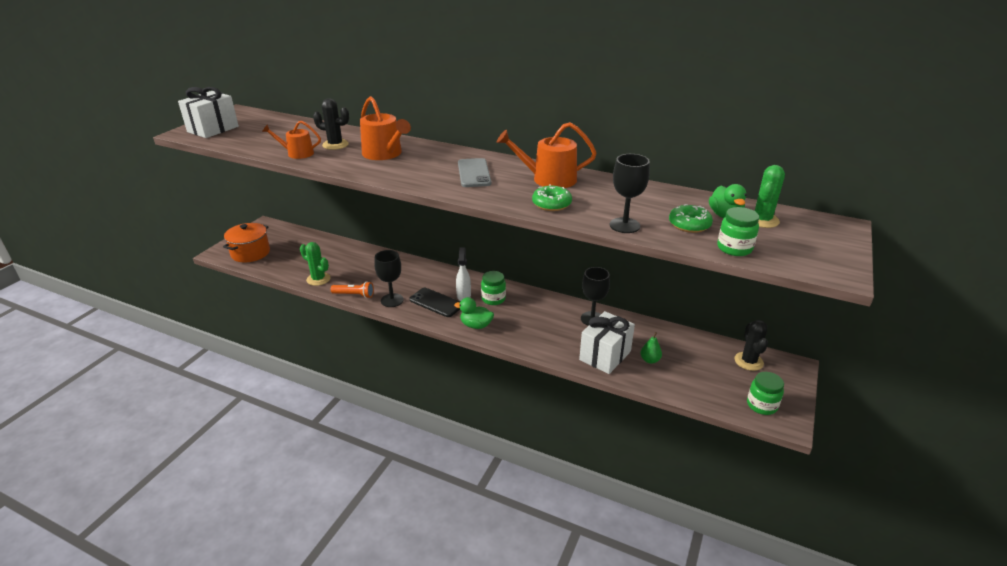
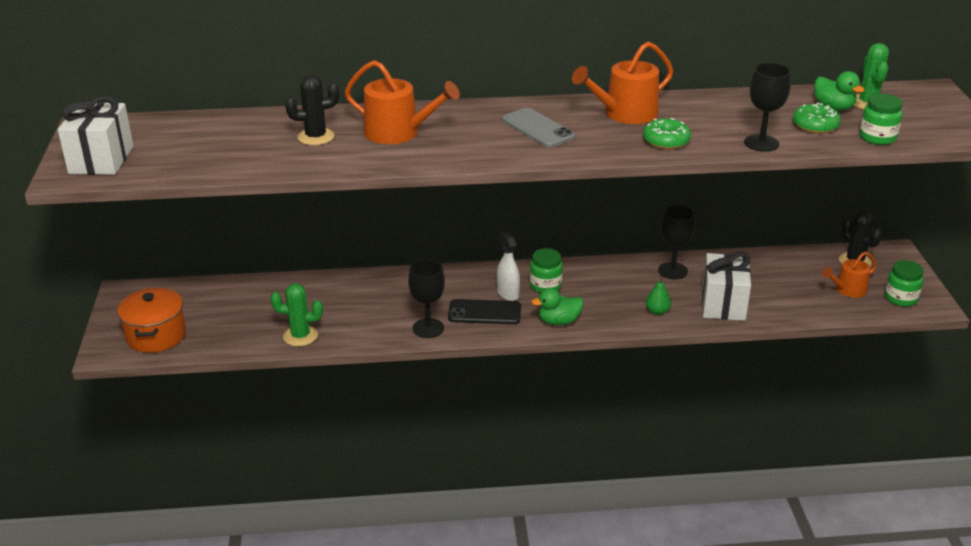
camera: 30 degrees left, 0 degrees up
(297, 153) = (284, 161): orange watering can -> orange watering can (848, 290)
(354, 295) = (373, 338): orange flashlight -> none
(650, 360) = (768, 293): green pear -> green pear (657, 311)

